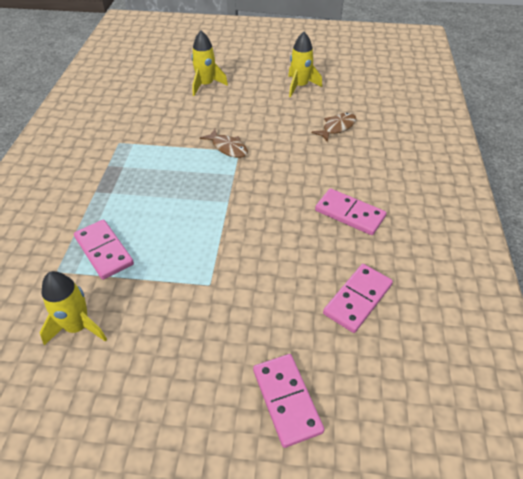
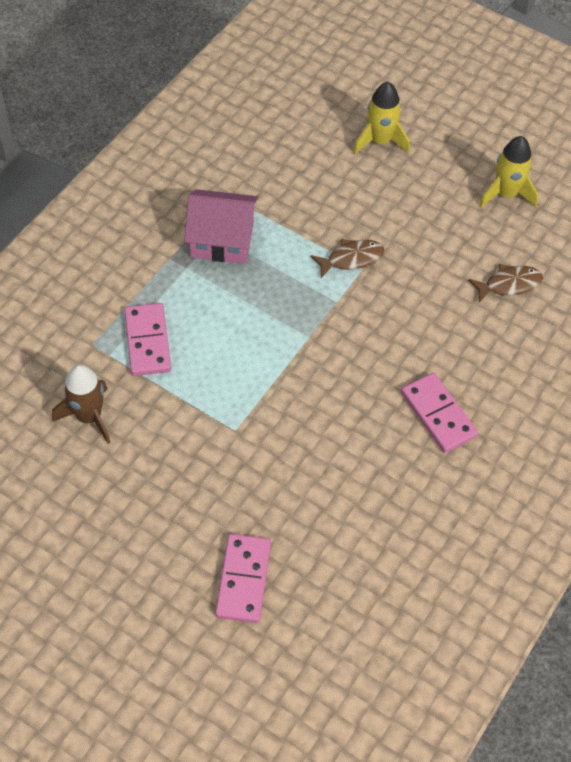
camera: 25 degrees right, 10 degrees up
(78, 327) = (89, 417): yellow rocket -> brown rocket
(129, 167) = (222, 239): none -> pink house
(228, 148) = (351, 259): brown fish -> brown fish turned 90 degrees counterclockwise
(358, 299) = (376, 517): pink domino -> none

